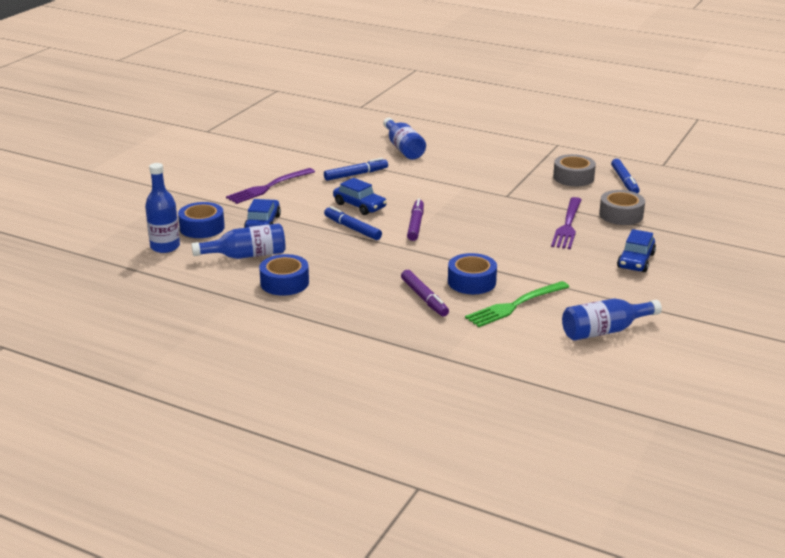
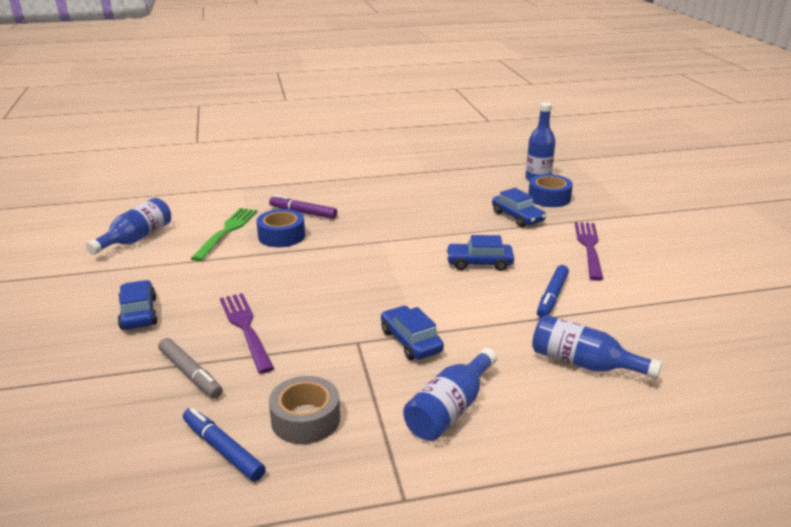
camera: 140 degrees right, 0 degrees up
(246, 255) = (475, 193): blue bottle -> blue bottle (450, 409)
(284, 283) = (415, 188): blue tape -> none
(352, 228) = (444, 240): blue marker -> none
(415, 224) = (399, 265): purple marker -> none
(476, 185) = (410, 341): none -> blue car
(621, 215) = (190, 374): grey tape -> grey marker

